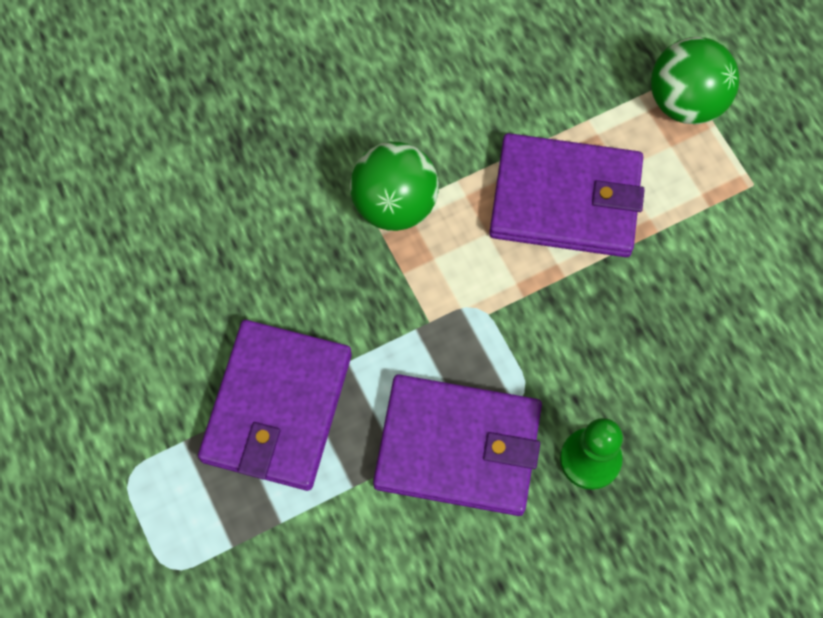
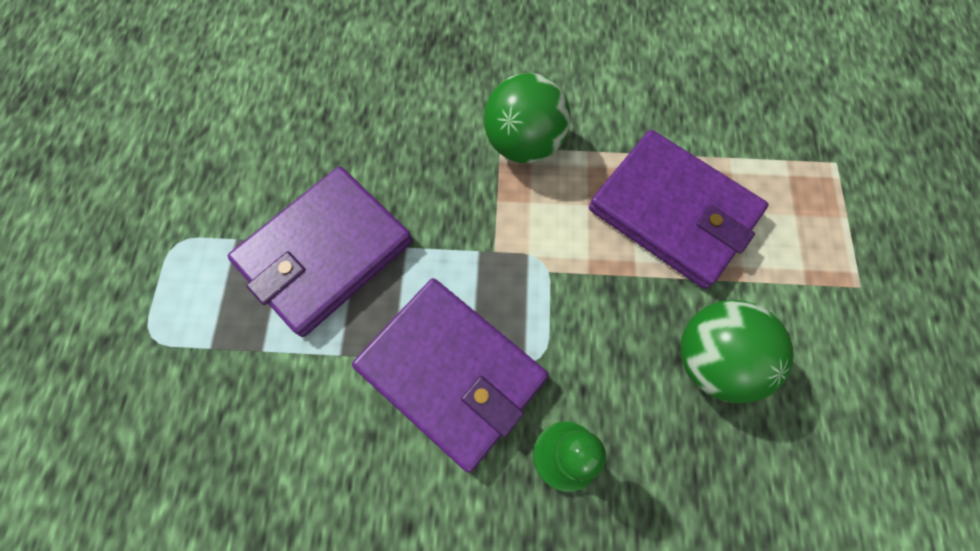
camera: 30 degrees right, 0 degrees up
(686, 101) = (829, 184): green ball -> green ball (713, 359)

